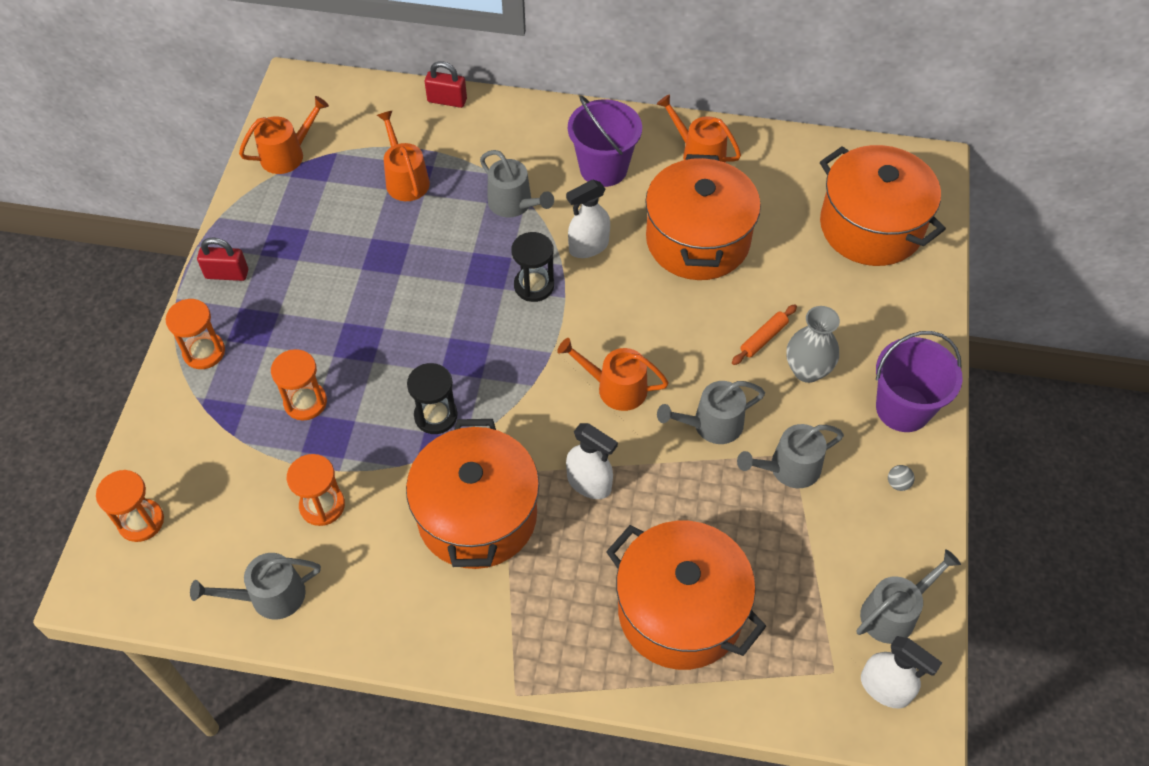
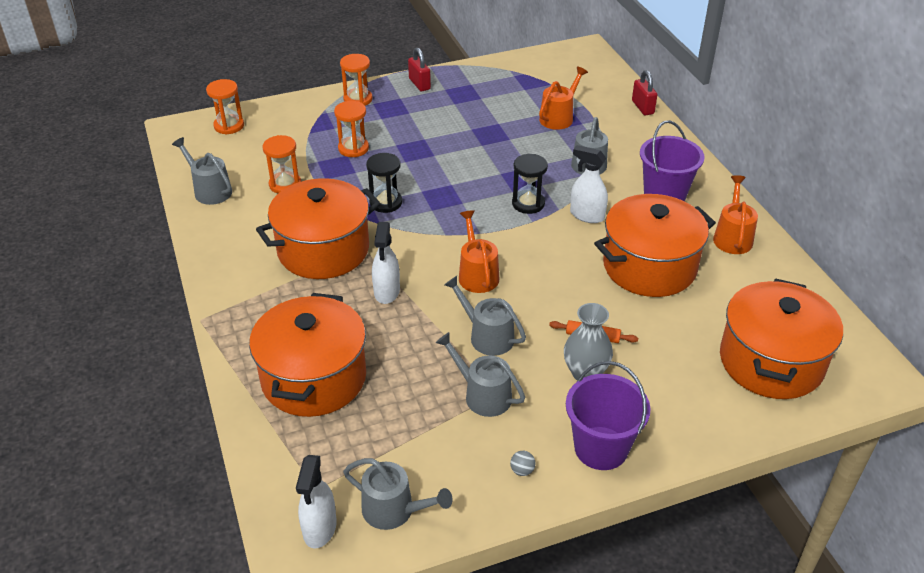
camera: 60 degrees right, 15 degrees down
(287, 154) = (529, 68): orange watering can -> none

